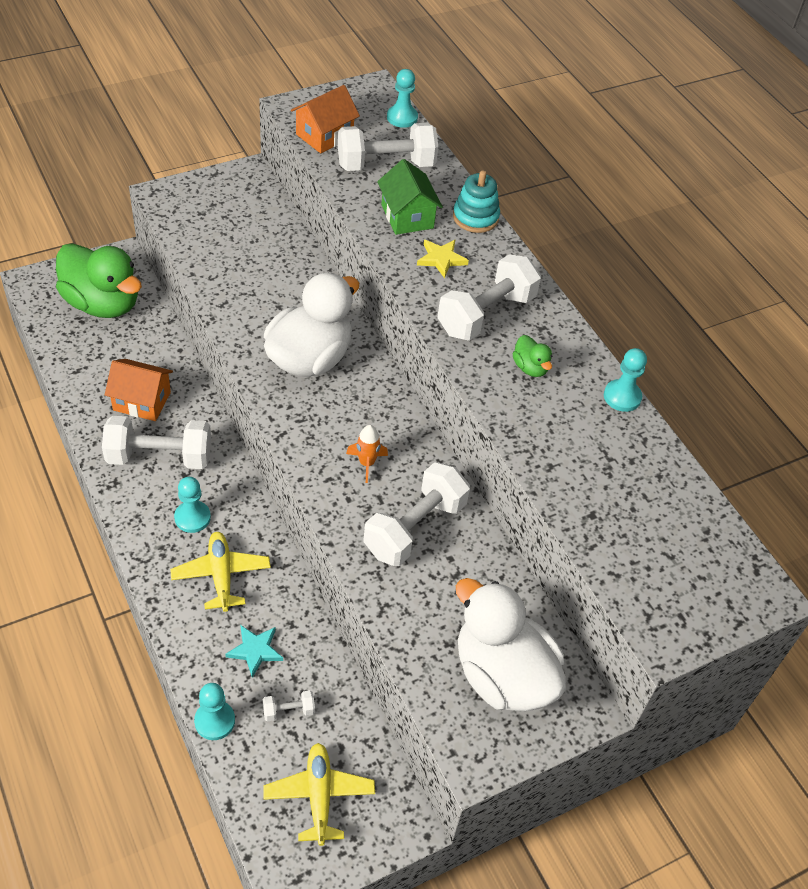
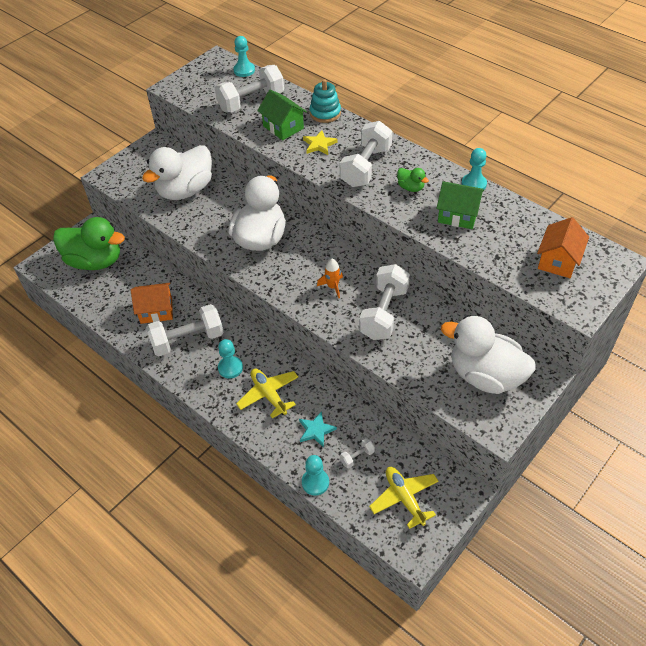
camera: 15 degrees left, 0 degrees up
(250, 254) = (185, 190): none -> white duck
(324, 135) = (202, 97): orange house -> orange house (558, 261)
(572, 433) = (458, 215): none -> green house

